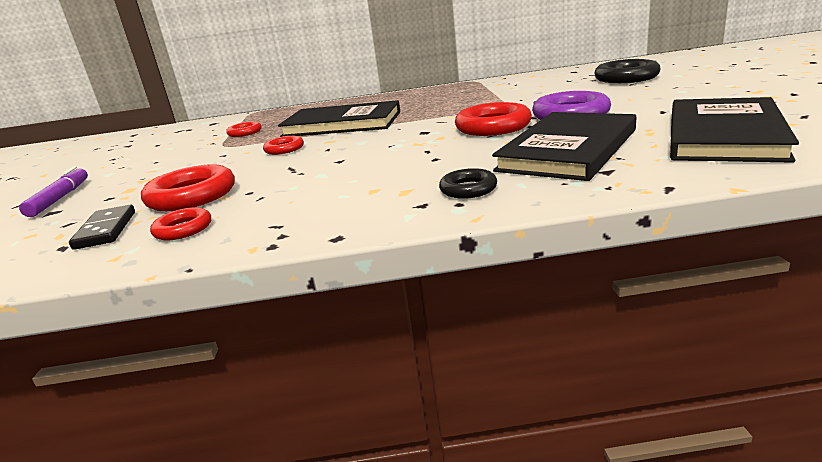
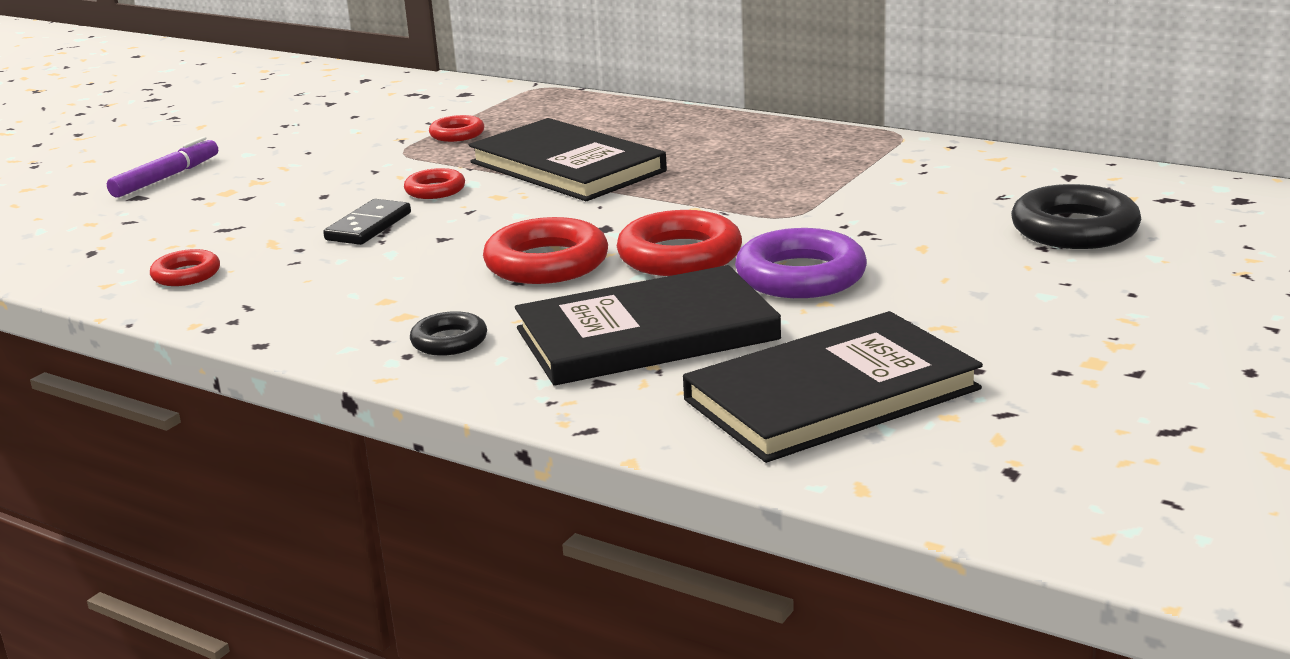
camera: 35 degrees right, 0 degrees up
(106, 230) = (140, 245): black domino -> black domino (368, 226)
(192, 196) = (253, 230): red ring -> red ring (546, 263)

